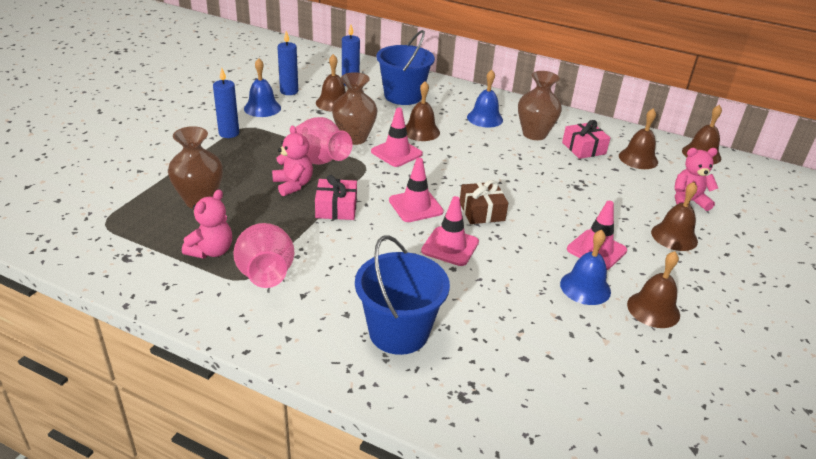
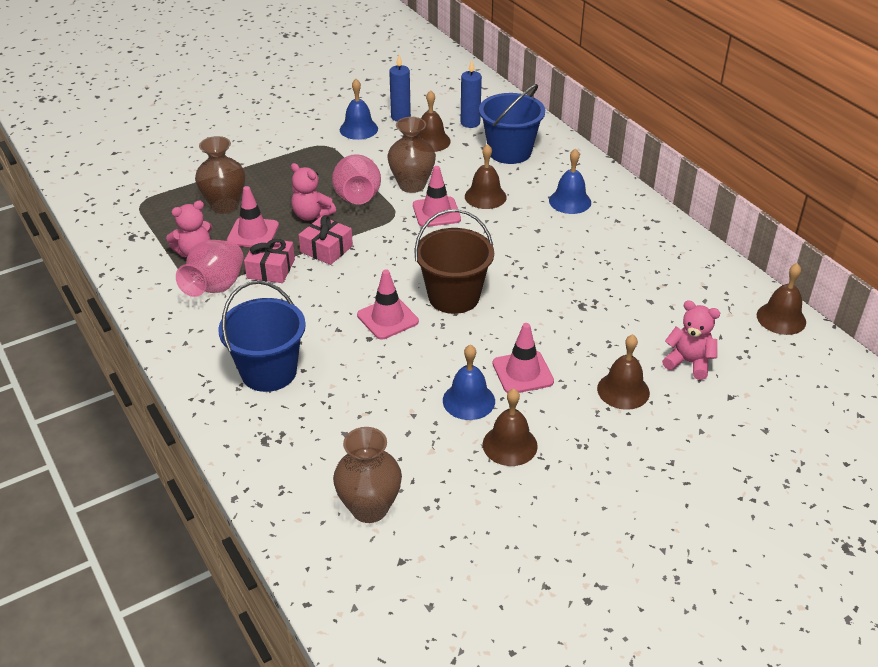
camera: 35 degrees right, 5 degrees up
(229, 133) = (305, 148): blue candle -> none
(293, 185) = (311, 215): pink teddy bear -> pink teddy bear turned 120 degrees clockwise
(415, 206) = (397, 270): pink traffic cone -> pink traffic cone (253, 233)
(482, 211) = (454, 297): brown gift -> brown bucket
(534, 134) = (604, 235): brown vase -> brown vase (369, 508)
(583, 148) = (642, 267): pink gift -> pink gift (271, 269)
(638, 158) = (692, 298): brown bell -> none

